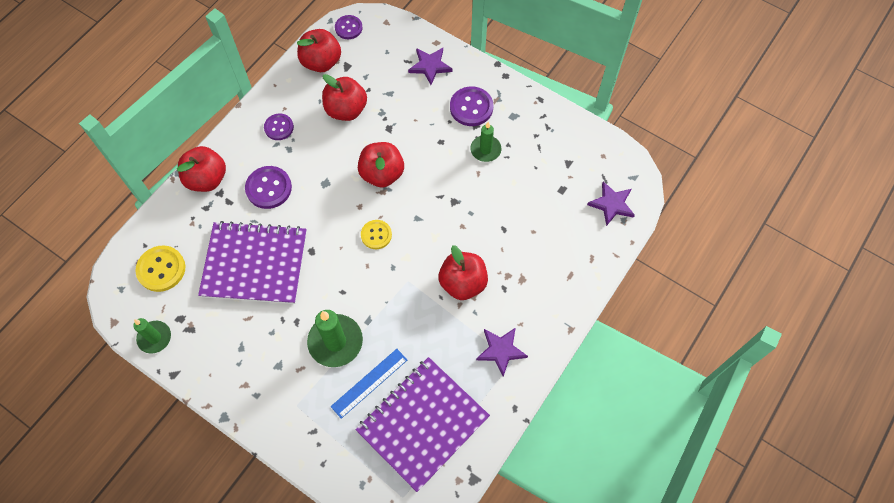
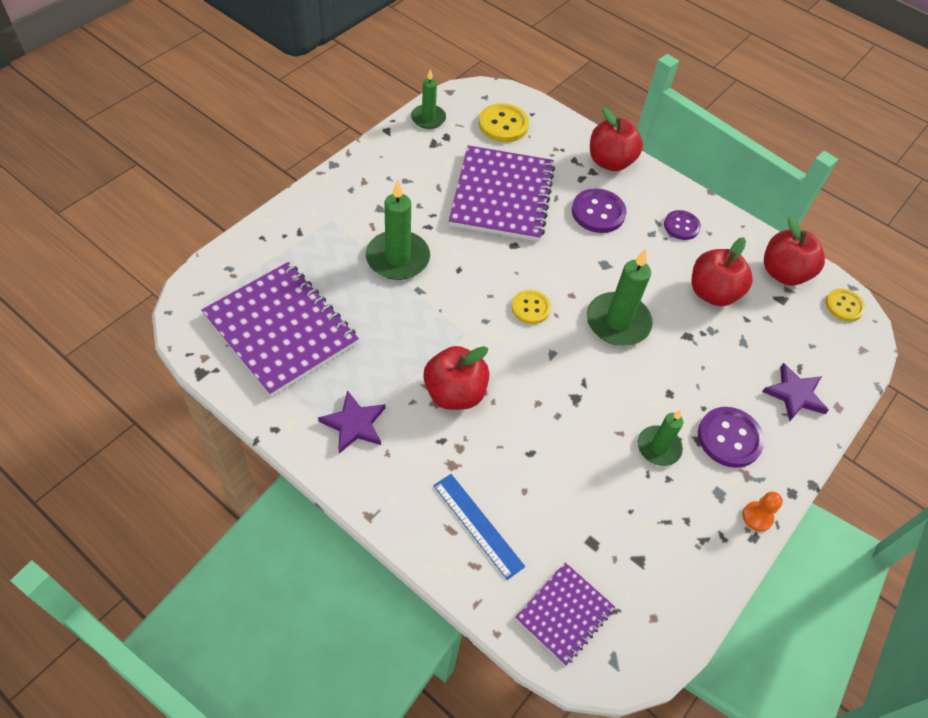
camera: 90 degrees right, 10 degrees down
(348, 28) = (844, 306): purple button -> yellow button
(369, 383) = (342, 284): blue ruler -> blue ruler (478, 525)
(382, 174) = (618, 322): red apple -> green candle
(526, 96) = (757, 517): none -> orange pawn
(611, 204) = (564, 614): purple star -> purple notebook

